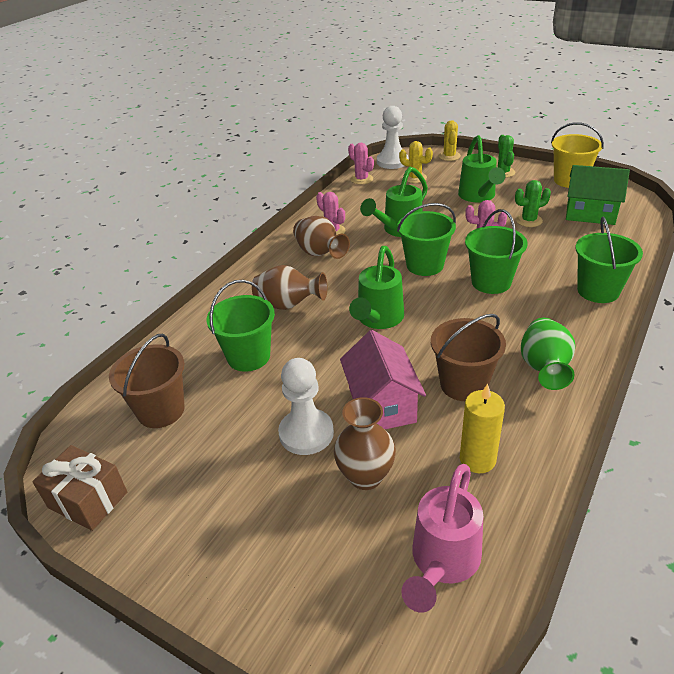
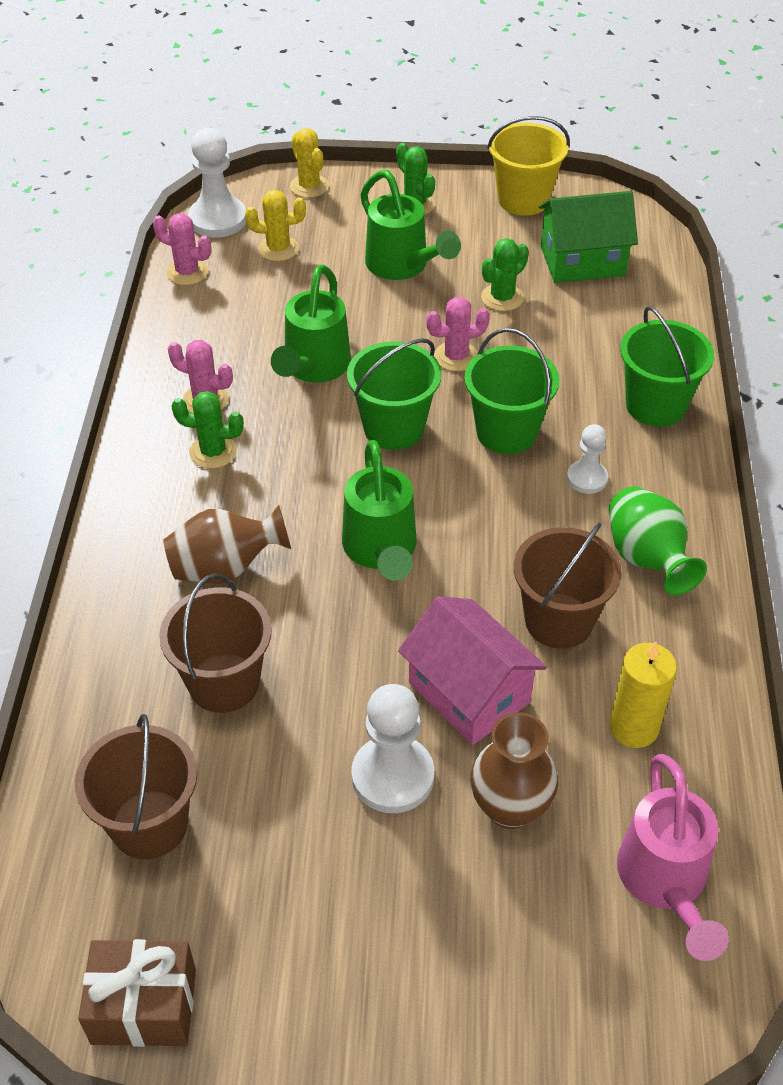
camera: 30 degrees left, 10 degrees up
(248, 356) = (224, 683): green bucket -> brown bucket
(320, 253) = (213, 452): brown vase -> green cactus
(528, 316) = (587, 478): none -> white pawn

